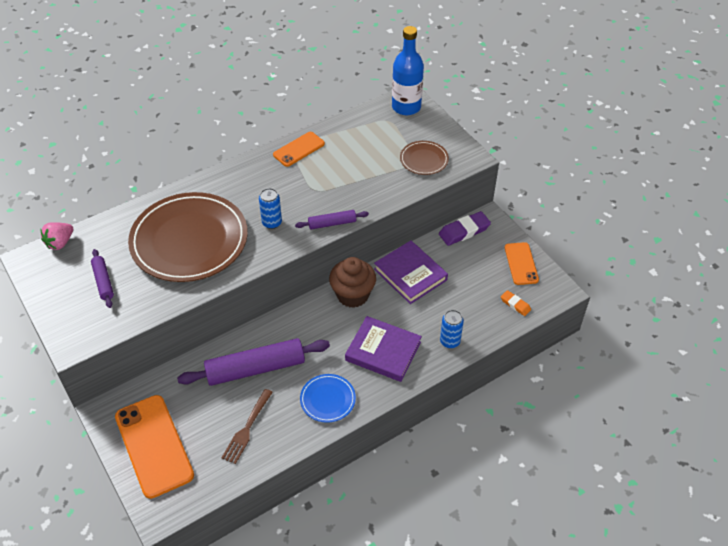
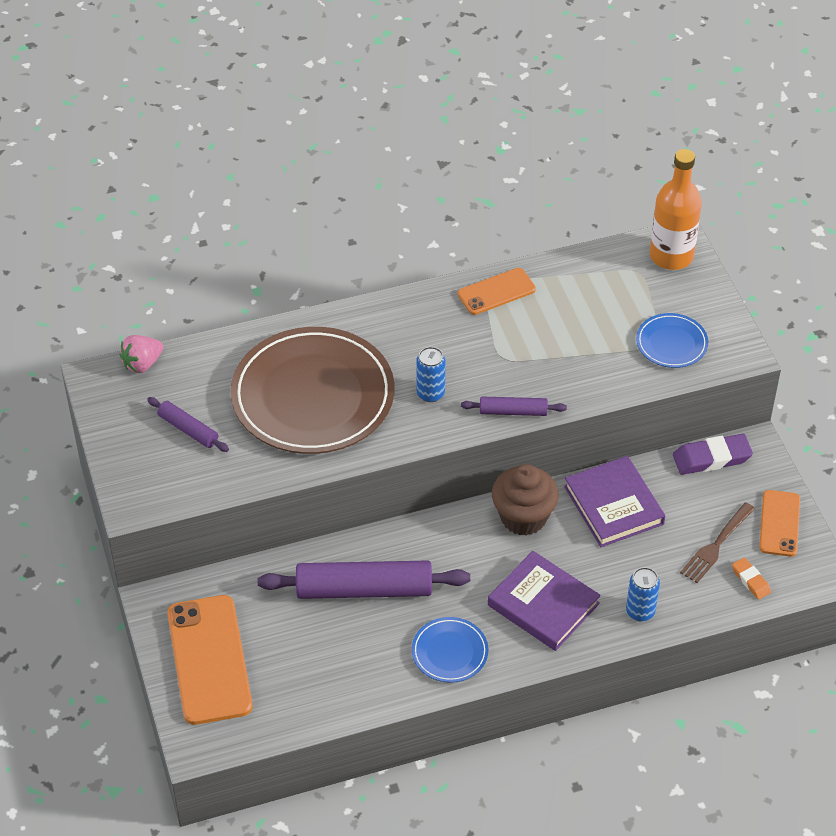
camera: 15 degrees right, 0 degrees up
(103, 282) = (188, 429): purple rolling pin -> purple rolling pin turned 45 degrees counterclockwise
(247, 428) = (334, 665): brown fork -> brown fork (716, 544)
(406, 107) = (671, 256): blue bottle -> orange bottle
(424, 160) = (671, 343): brown plate -> blue plate

